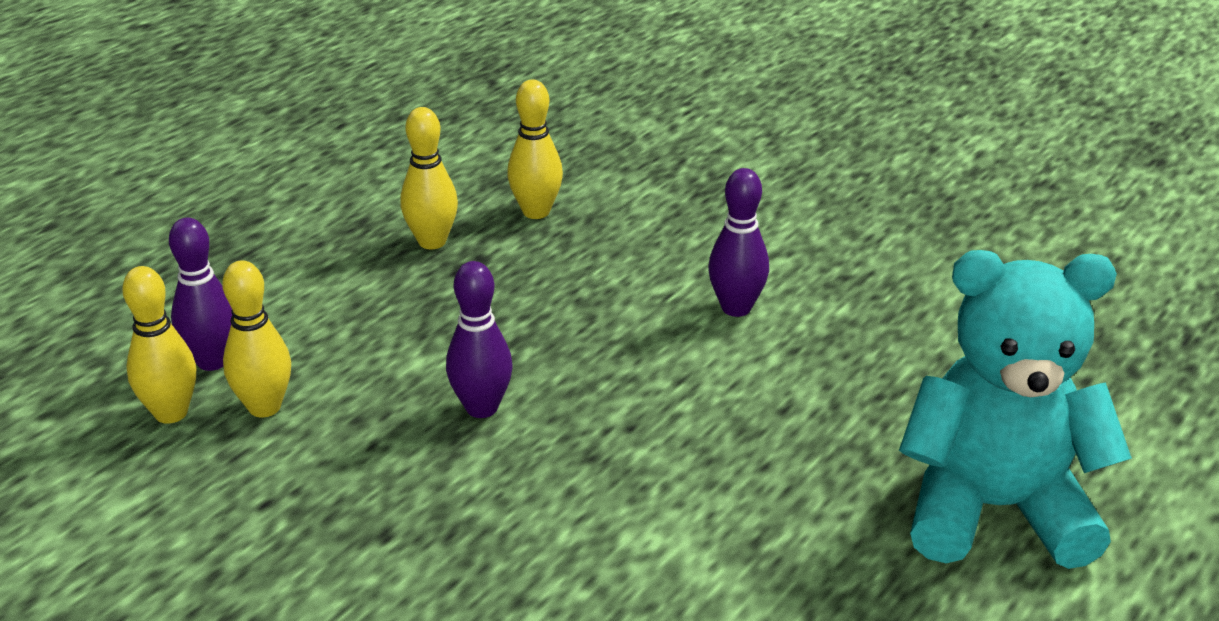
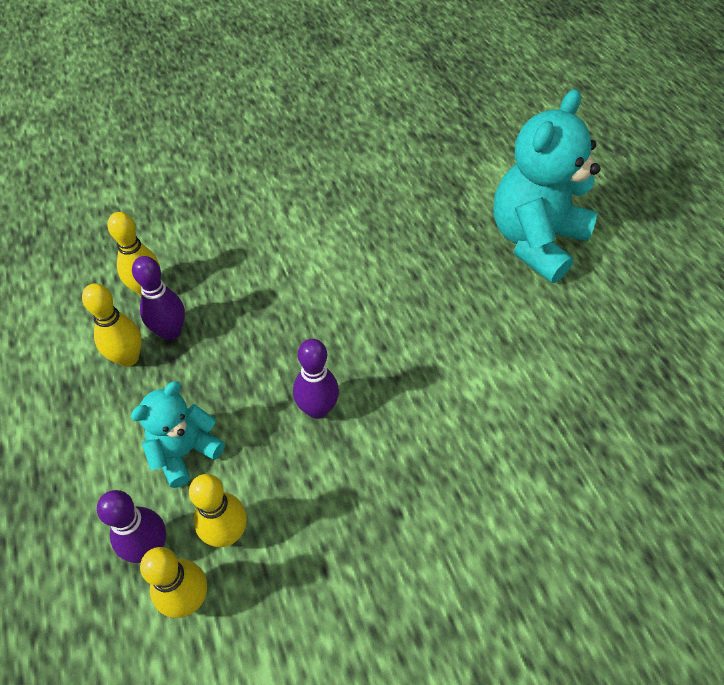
camera: 60 degrees left, 20 degrees up
(344, 333) = (185, 451): none -> turquoise teddy bear
(736, 308) = (319, 249): purple bowling pin -> purple bowling pin (170, 332)

